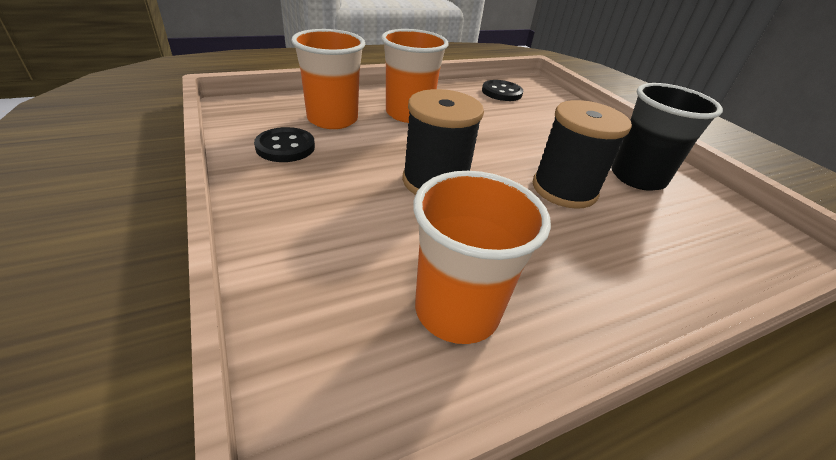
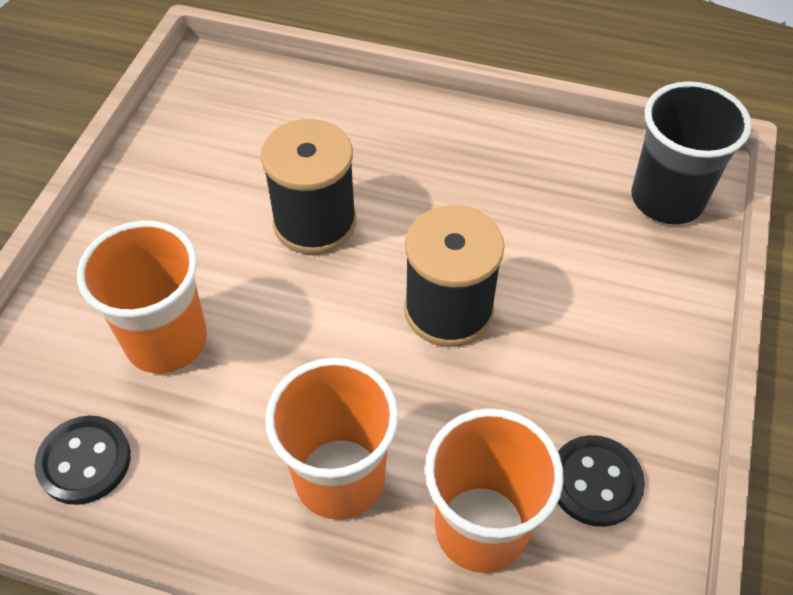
camera: 135 degrees left, 15 degrees up
(457, 310) = (560, 181): orange cup -> orange cup (166, 340)
(637, 177) = (202, 190): black cup -> black cup (667, 199)

